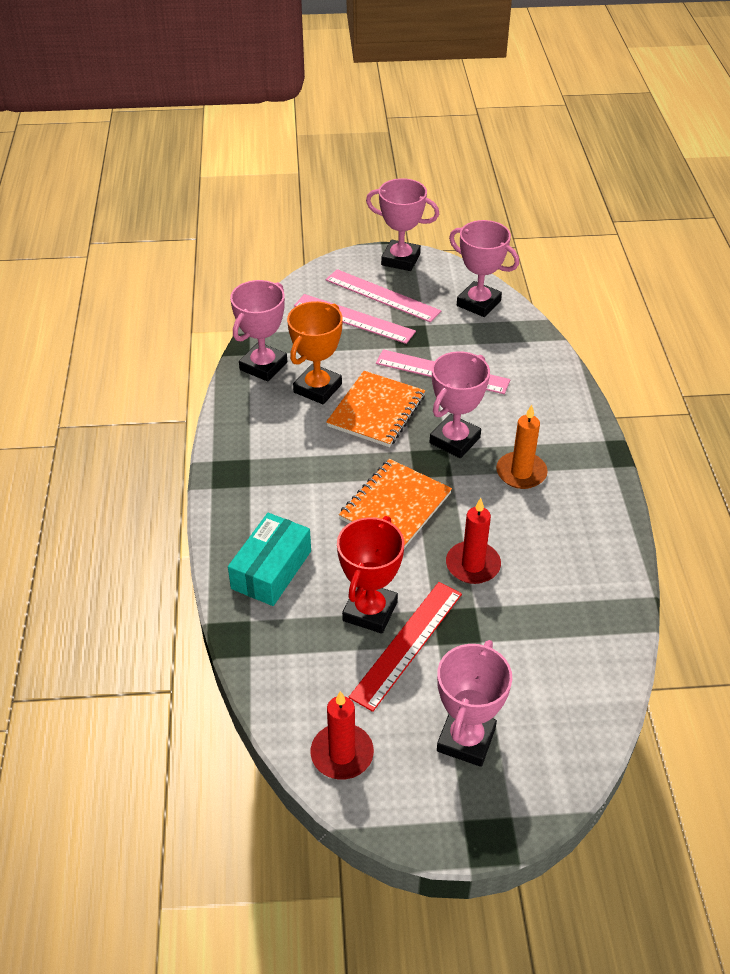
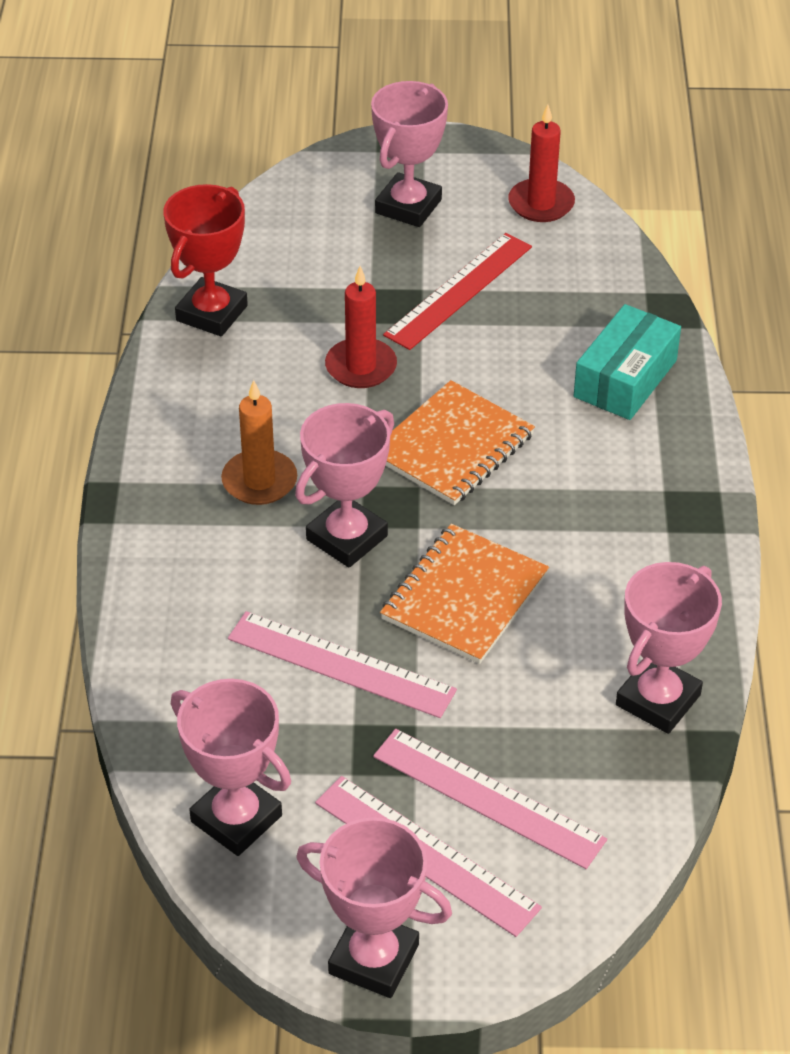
camera: 175 degrees left, 0 degrees up
(317, 388) = (561, 647): orange trophy -> none
(370, 611) = (500, 325): red trophy -> red trophy (211, 313)

